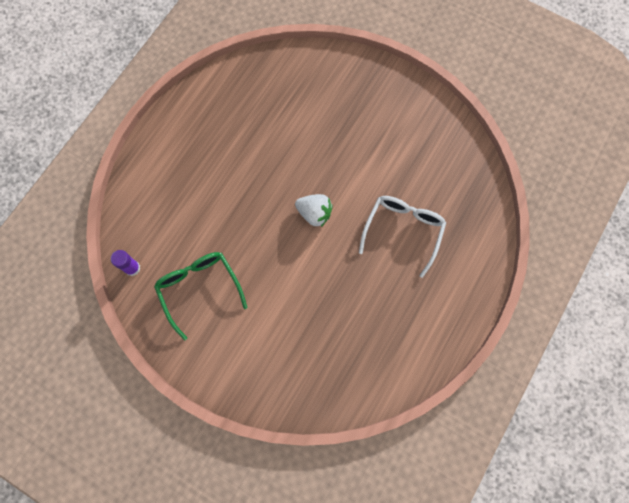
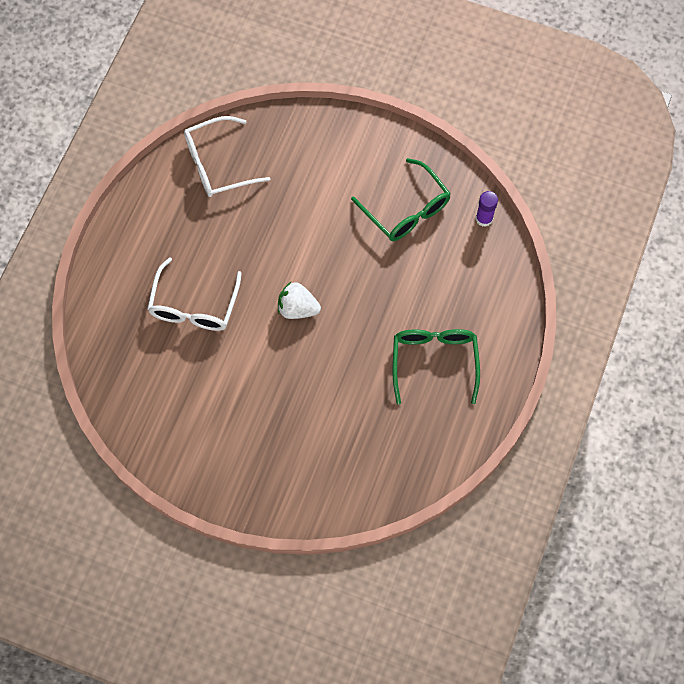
camera: 170 degrees right, 5 degrees down
(210, 151) = (434, 361): none -> green glasses
(367, 367) = (217, 164): none -> white glasses

